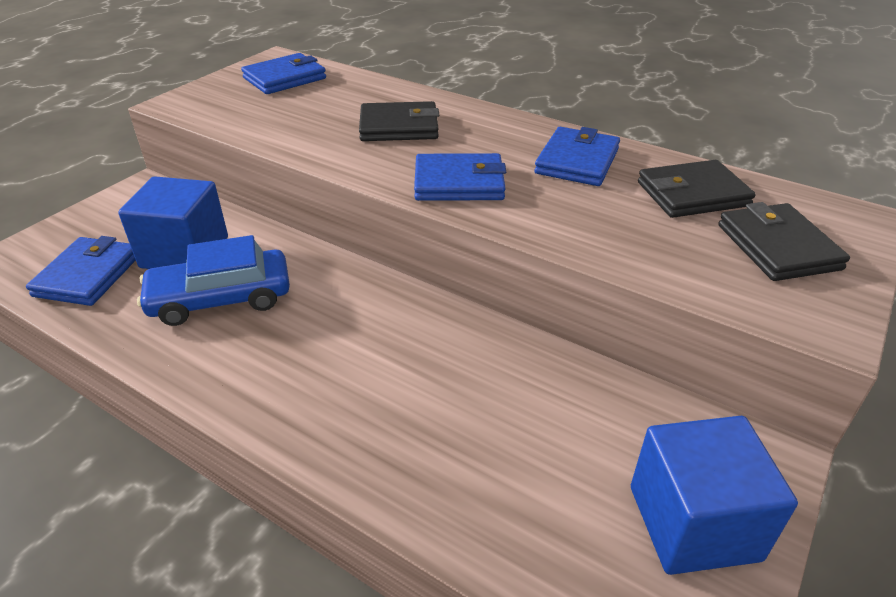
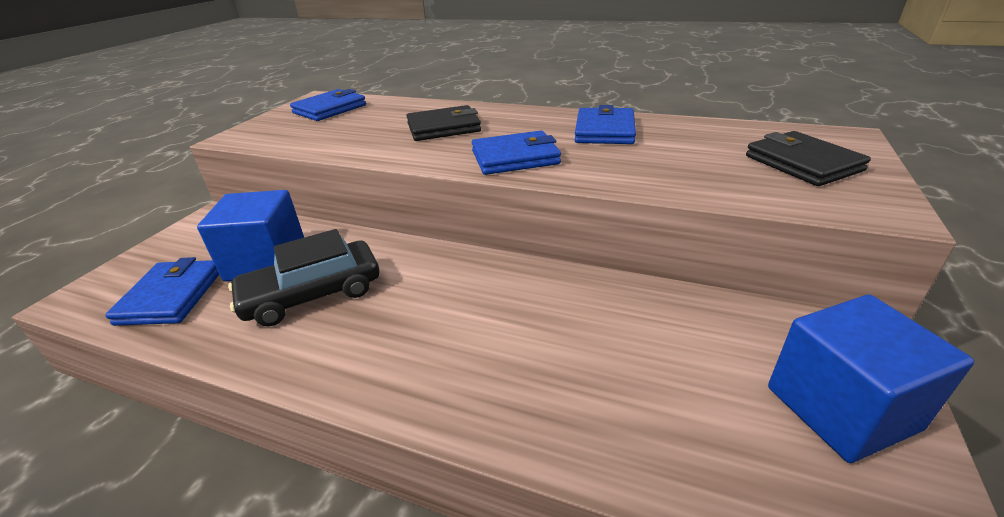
camera: 10 degrees left, 5 degrees down
(220, 298) = (312, 294): blue car -> black car
(692, 194) = (710, 139): black wallet -> none

